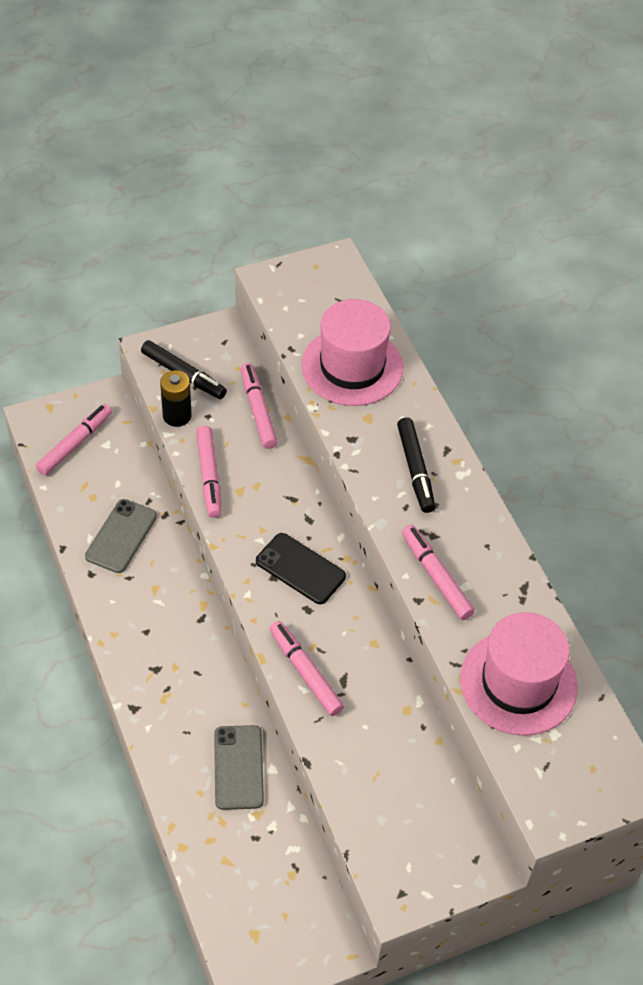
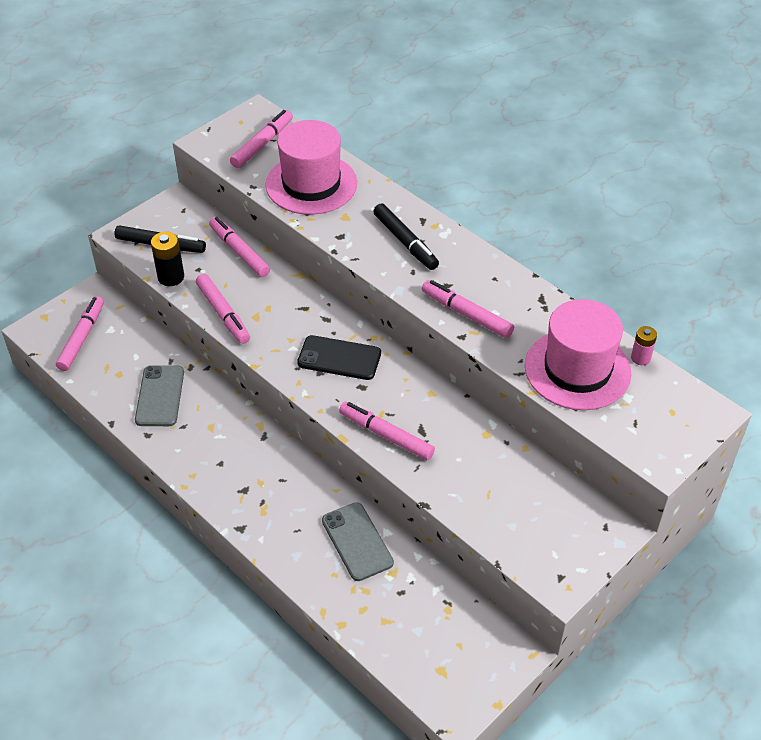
camera: 20 degrees left, 5 degrees down
(325, 301) = (262, 144): none -> pink marker
(592, 695) = (640, 358): none -> pink battery

